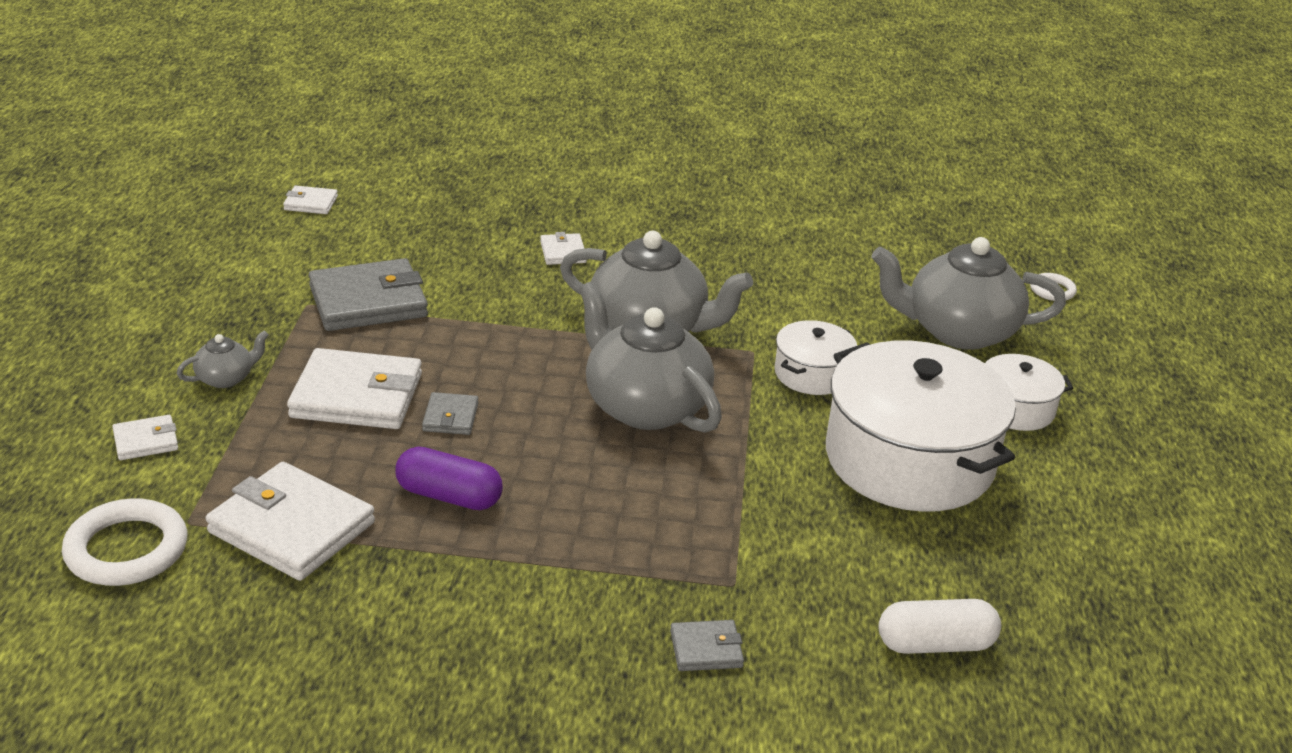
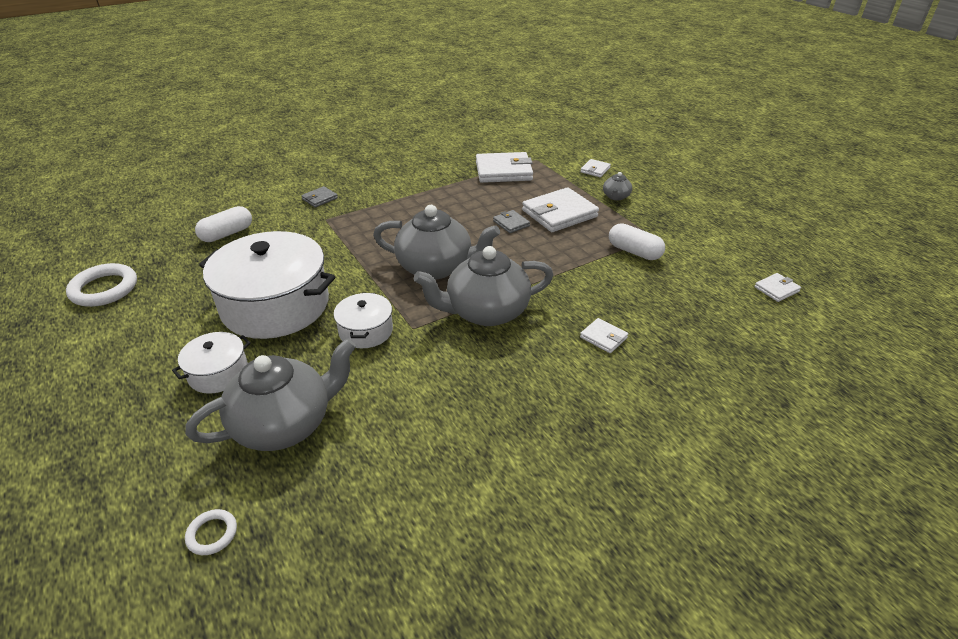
camera: 145 degrees right, 5 degrees up
(126, 549) = (539, 148): white ring -> white ring (104, 289)
(368, 301) = (634, 252): grey wallet -> white capsule
(449, 496) = (467, 200): purple capsule -> none

